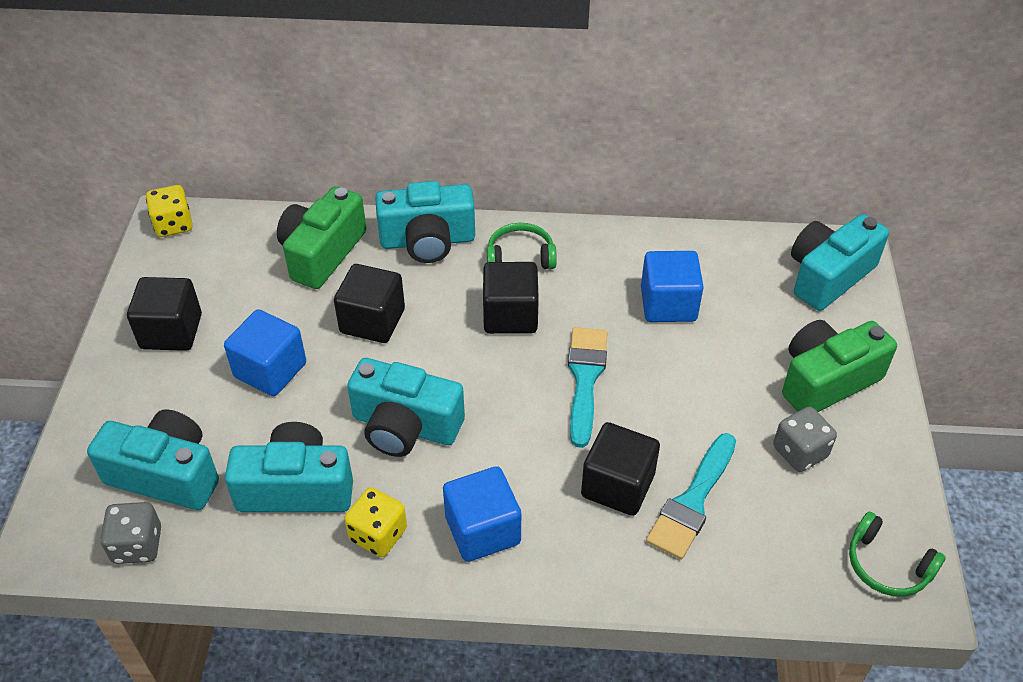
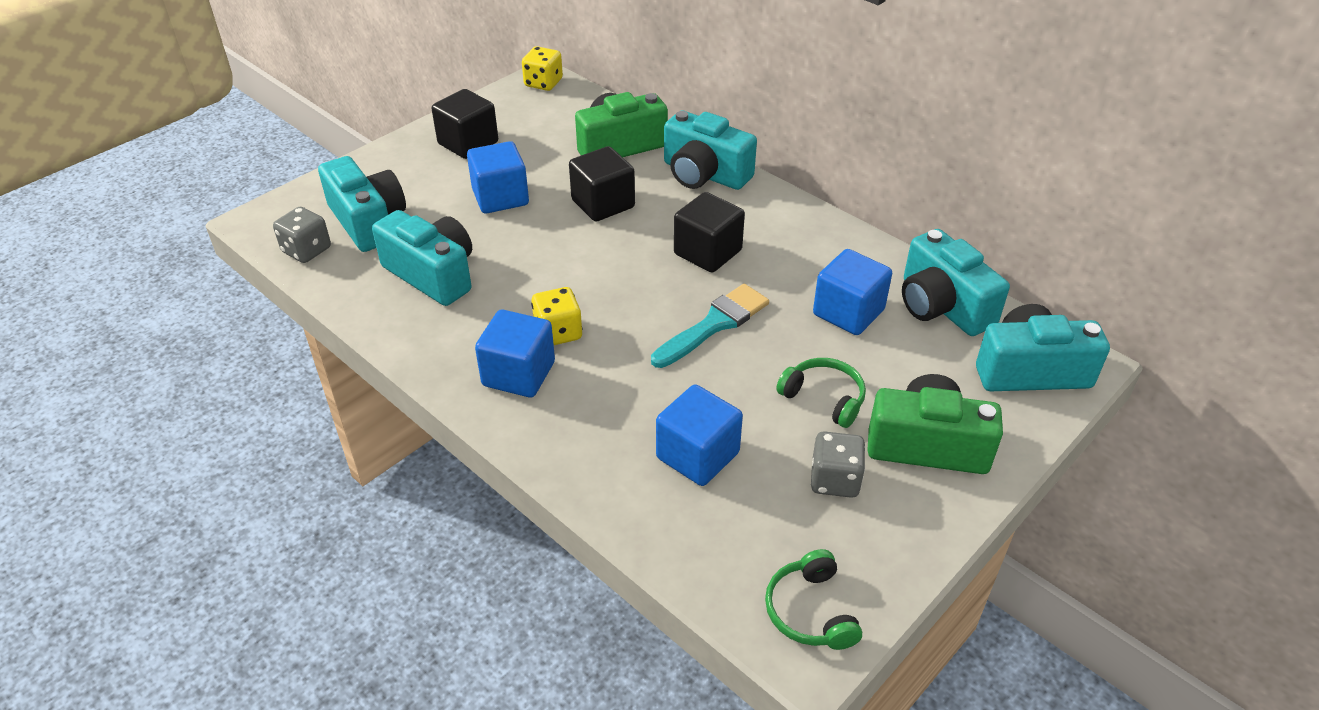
camera: 40 degrees right, 5 degrees down
(378, 534) = (448, 333): yellow dice -> yellow dice (558, 332)
(405, 426) = (546, 279): turquoise camera -> turquoise camera (942, 306)
(520, 256) = (764, 218): green headphones -> green headphones (824, 398)
(617, 485) = (651, 408): black cube -> none
(692, 501) = (697, 455): turquoise brush -> blue cube

